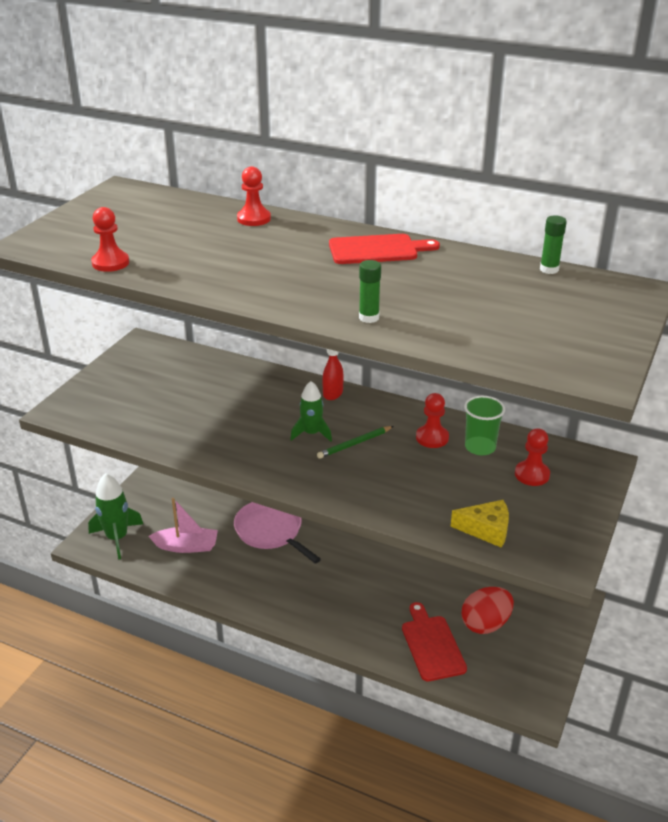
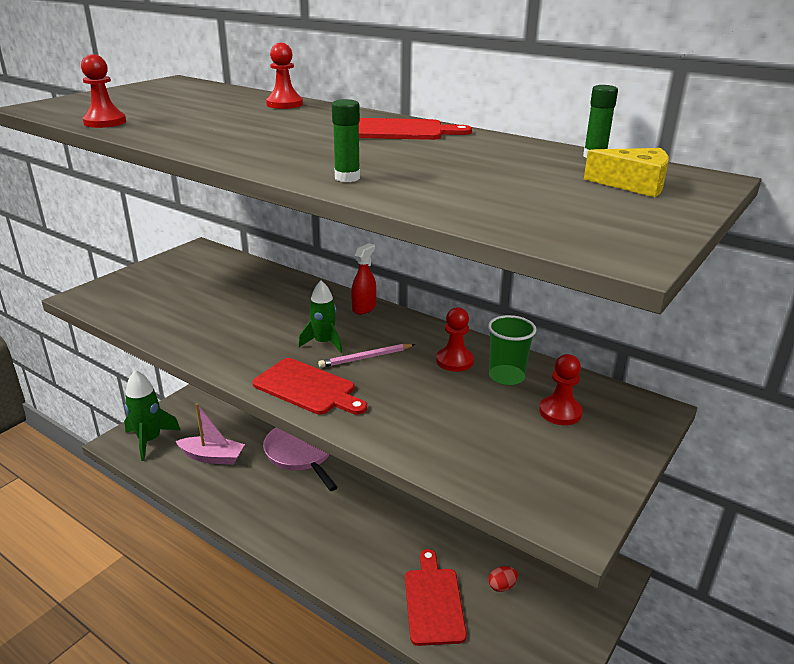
camera: 10 degrees right, 5 degrees down
(317, 479) = (308, 388): none -> red cutting board
(354, 444) = (366, 358): green pencil -> pink pencil
(485, 624) = (502, 586): red egg -> red egg, size x0.47
(486, 529) = (485, 468): yellow cheese -> yellow cheese (634, 184)

